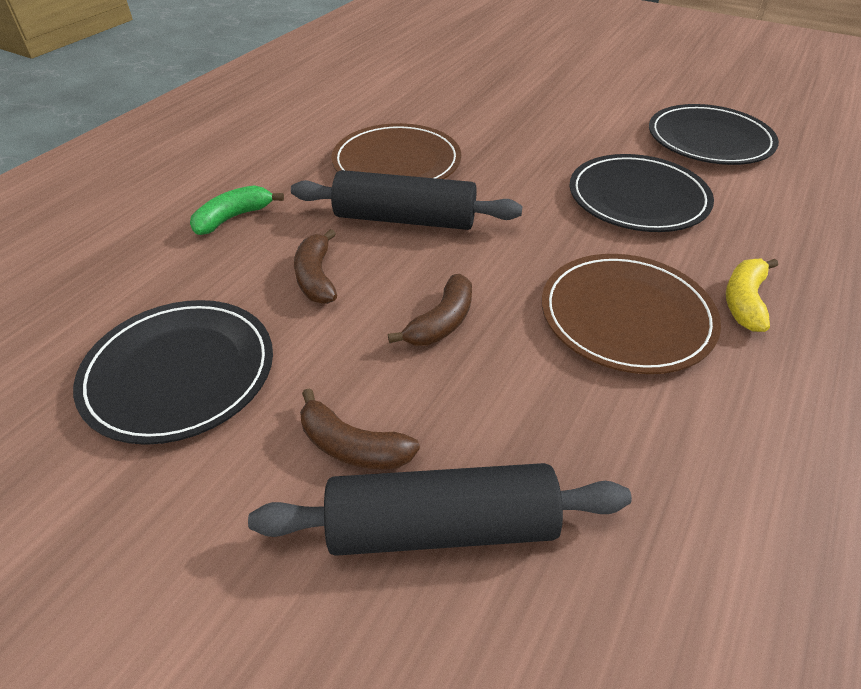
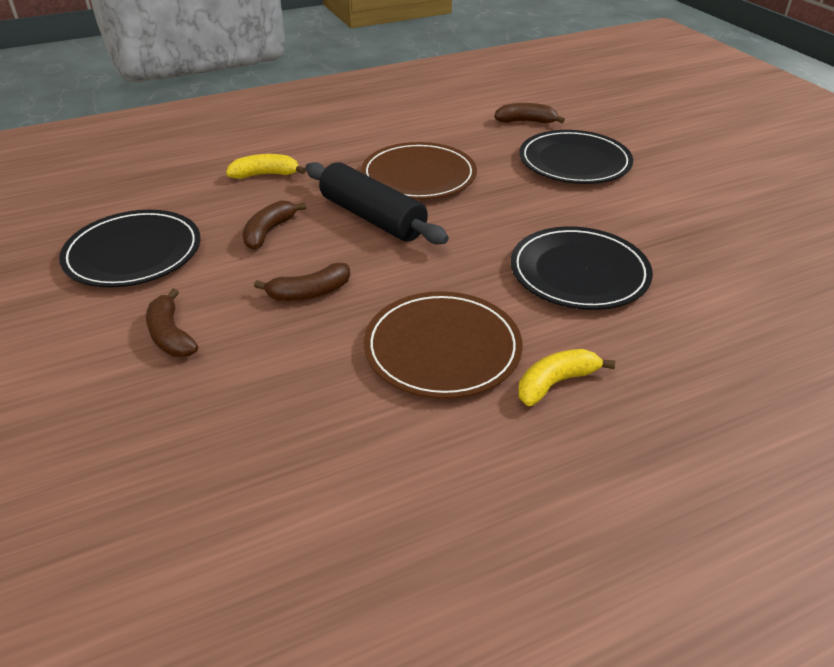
camera: 35 degrees right, 5 degrees down
(233, 218) = (265, 175): green banana -> yellow banana
(428, 81) = (526, 121): none -> brown banana
(441, 526) = (163, 400): black rolling pin -> none
(709, 140) = (725, 252): black plate -> black plate (574, 162)

